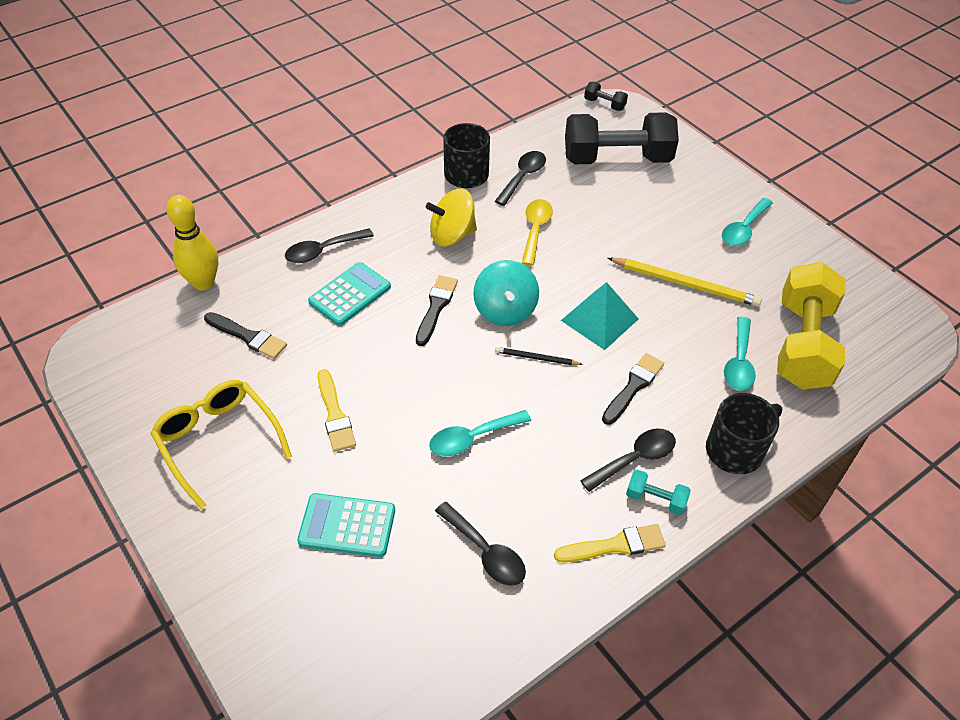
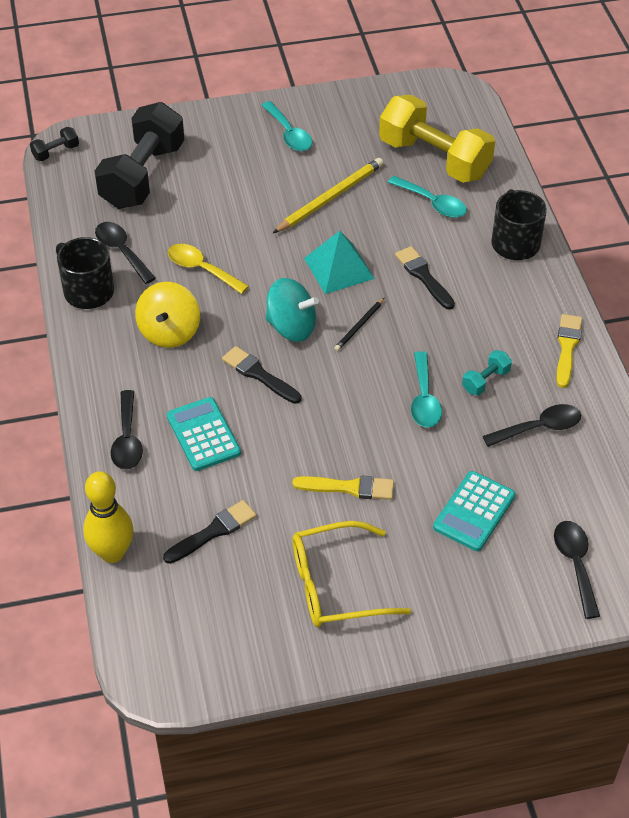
camera: 65 degrees left, 0 degrees up
(634, 459) = (495, 305): black spoon -> black spoon (575, 564)
(655, 499) = (537, 307): turquoise dumbbell -> turquoise dumbbell (485, 380)

